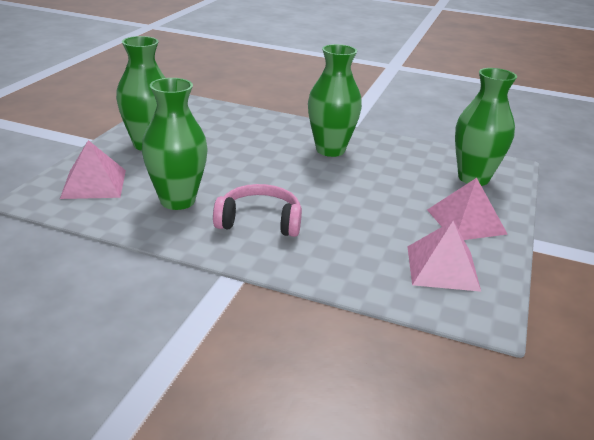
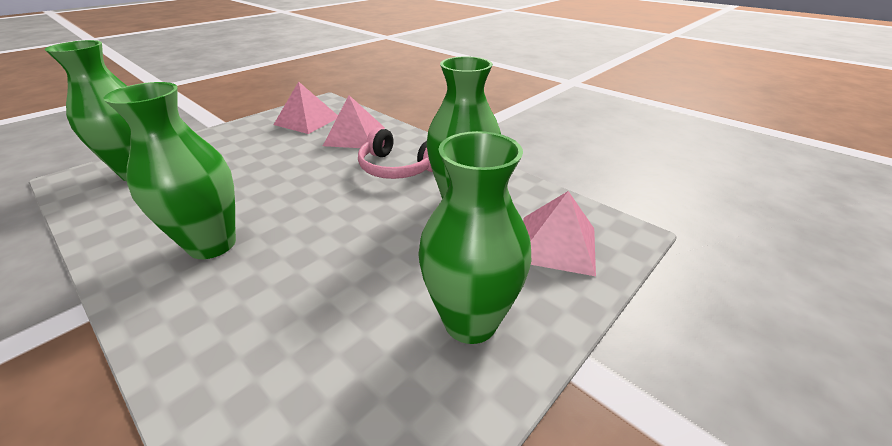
camera: 155 degrees left, 5 degrees up
(466, 221) = (235, 140): pink pyramid -> pink pyramid (354, 136)

